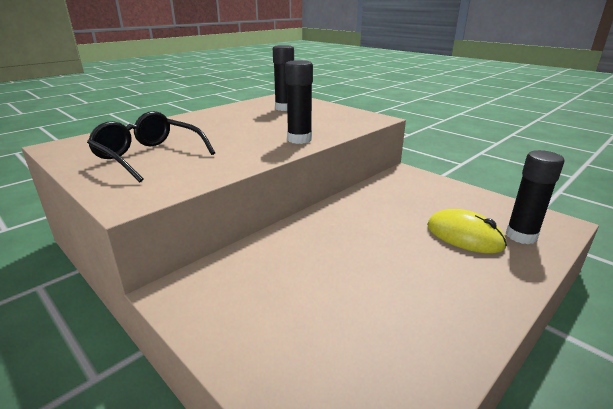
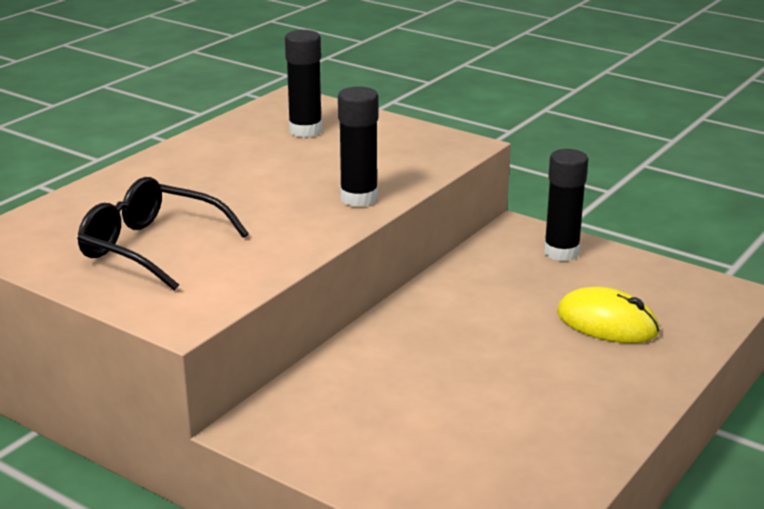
camera: 10 degrees left, 0 degrees up
(521, 236) = (680, 316): black glue stick -> black glue stick (561, 252)

